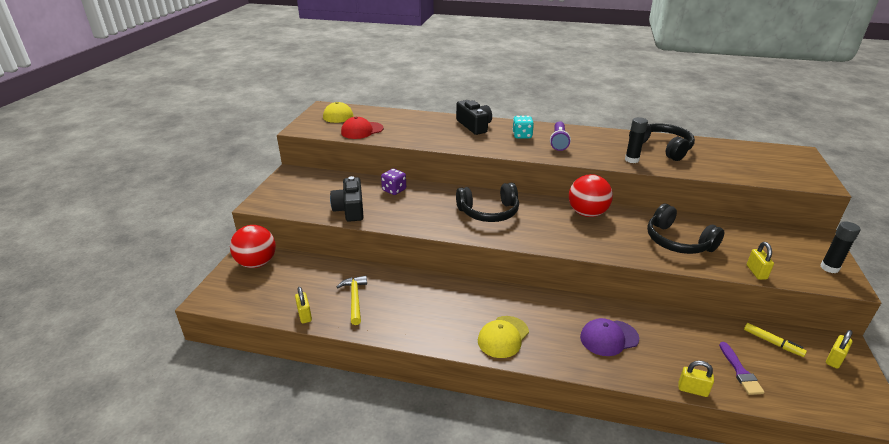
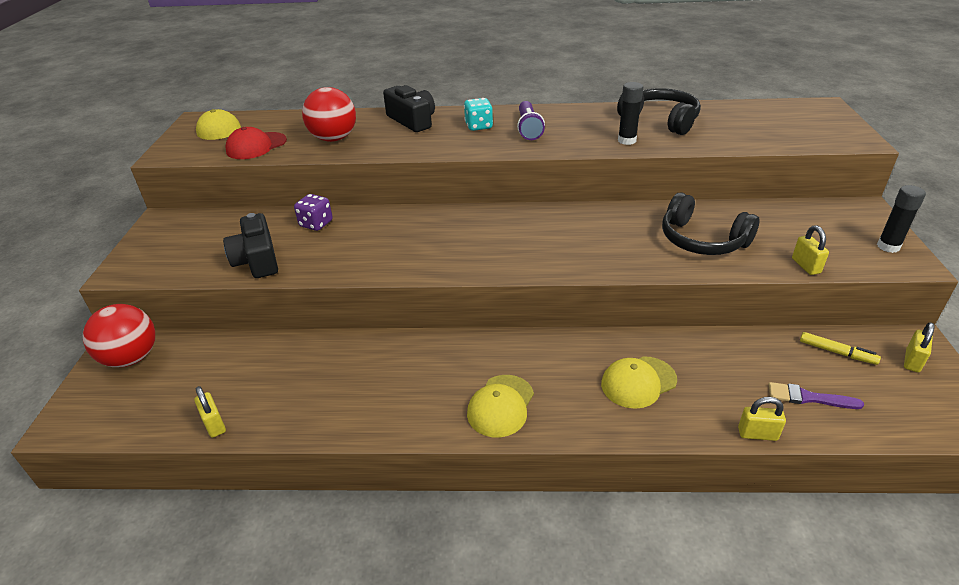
camera: 10 degrees left, 5 degrees up
(354, 299) = (284, 387): yellow hammer -> none
(489, 212) = (452, 236): black headphones -> none
(587, 213) = (581, 219): red ball -> red ball (334, 139)
(609, 338) = (638, 382): purple cap -> yellow cap
(740, 371) = (808, 398): purple brush -> purple brush turned 120 degrees clockwise

